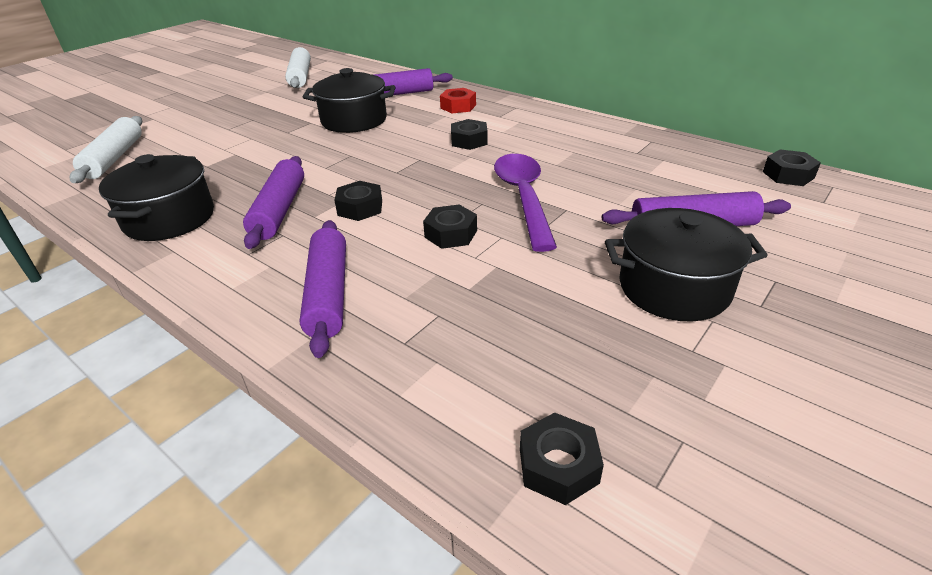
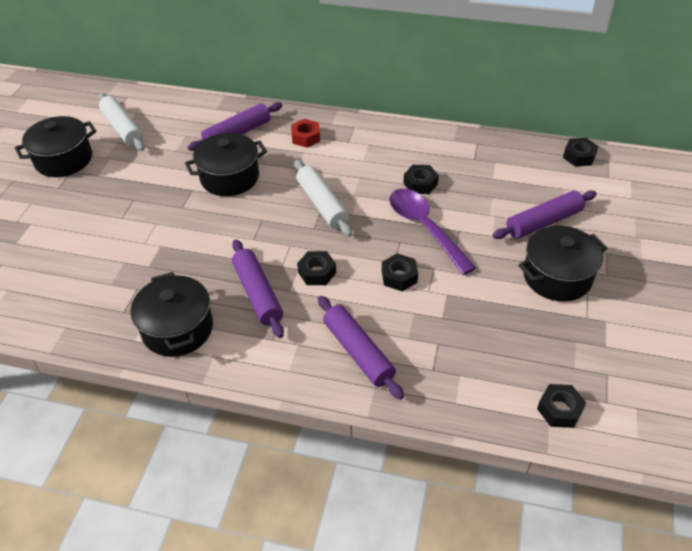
camera: 25 degrees left, 10 degrees up
(114, 158) = (51, 282): white rolling pin -> white rolling pin (322, 204)
(230, 86) = (64, 159): none -> black pot
(469, 141) = (345, 178): black nut -> black nut (420, 183)

